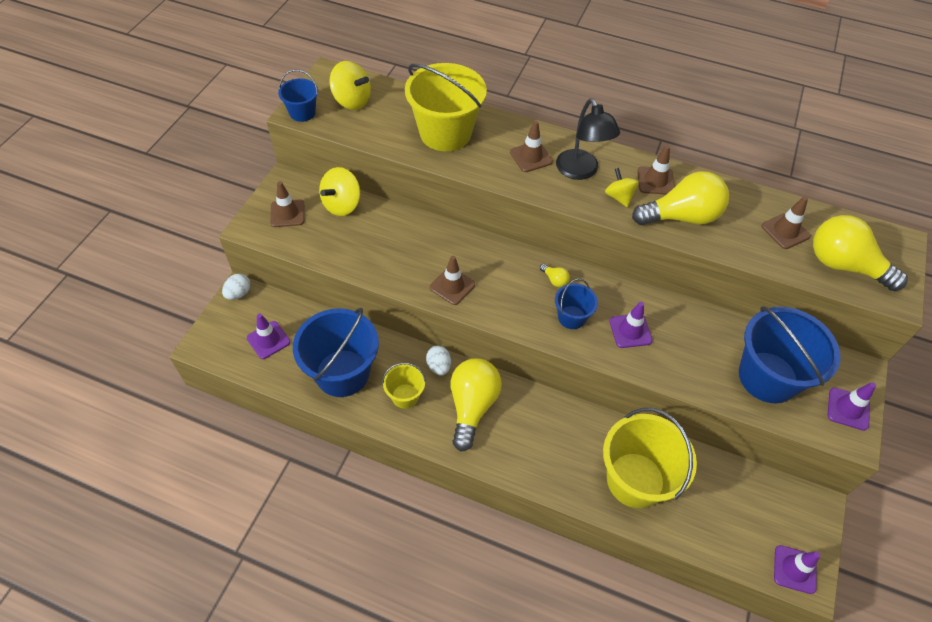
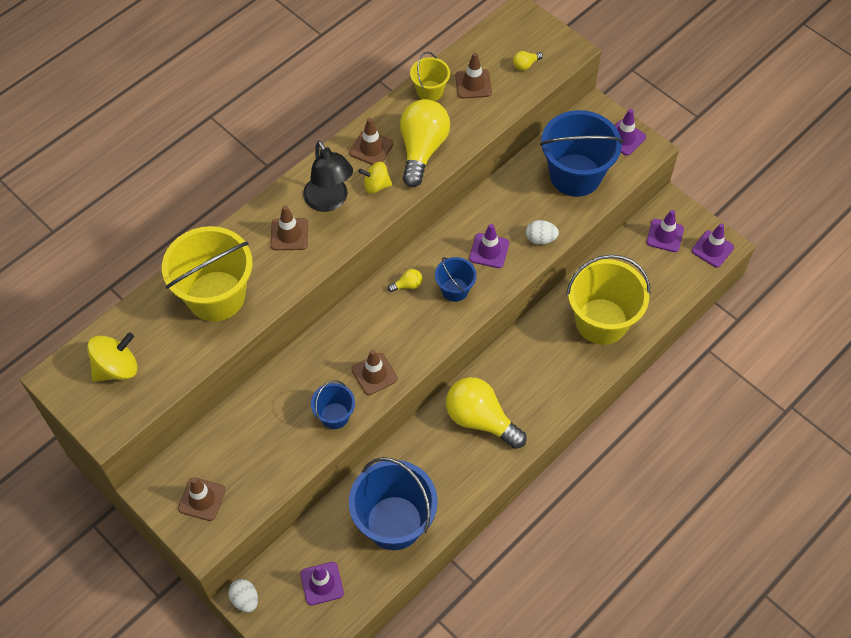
camera: 65 degrees left, 5 degrees up
(302, 113) = (109, 423): blue bucket -> blue bucket (334, 416)
(342, 205) = (217, 441): yellow spinning top -> none
(405, 396) = (445, 474): yellow bucket -> yellow bucket (430, 91)
(439, 366) = (425, 432): white egg -> white egg (540, 239)
(581, 171) = (329, 201): black lamp -> black lamp turned 60 degrees clockwise
(776, 511) = (665, 235): none -> purple traffic cone
(844, 265) = (525, 65): yellow light bulb -> yellow light bulb, size x0.40

